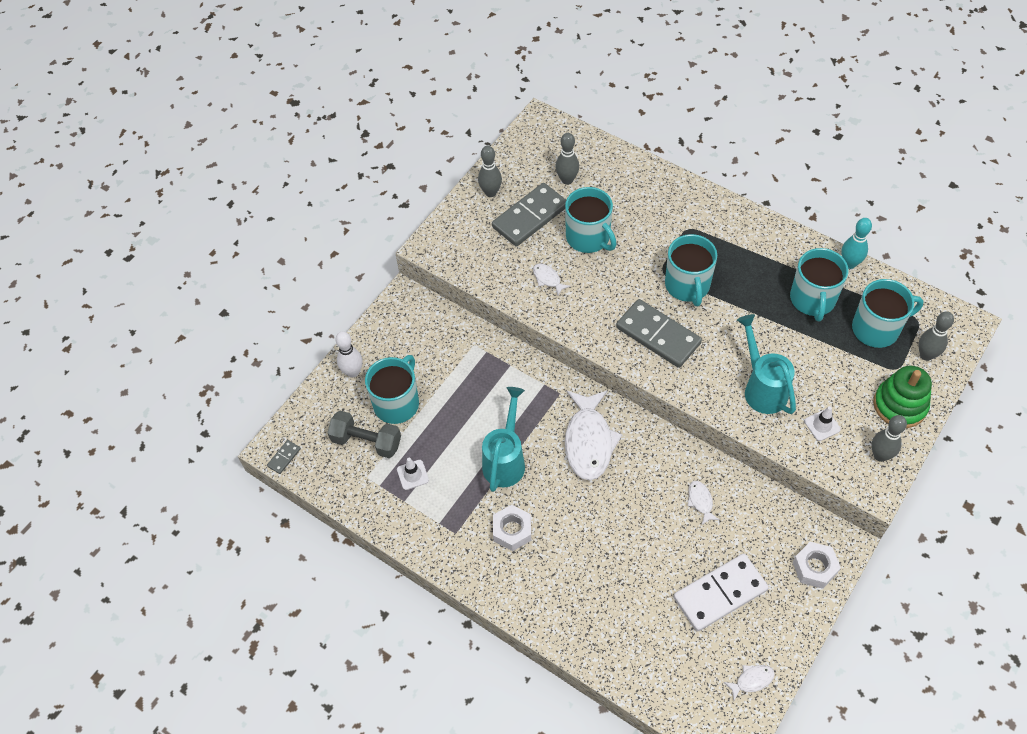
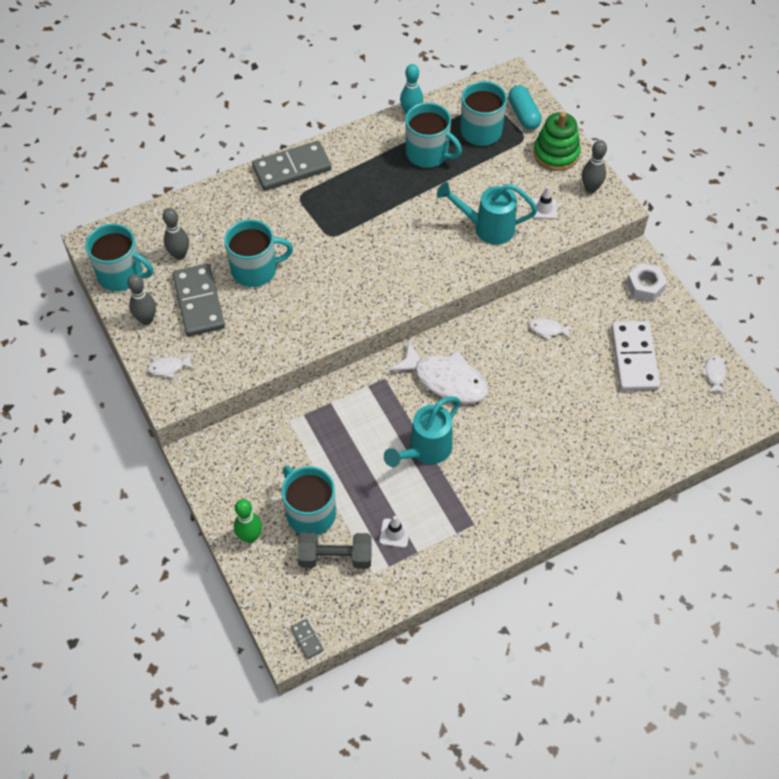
camera: 65 degrees left, 0 degrees up
(353, 372) = (250, 536): white bowling pin -> green bowling pin
(366, 441) = (335, 557): grey dumbbell -> grey dumbbell turned 45 degrees clockwise
(505, 459) = (425, 451): turquoise watering can -> turquoise watering can turned 90 degrees counterclockwise
(512, 530) = (497, 478): white nut -> none
(548, 279) = (277, 321): white fish -> white fish (169, 368)
(658, 335) = (391, 270): grey domino -> grey domino (292, 168)
(687, 285) = (357, 226): turquoise mug -> turquoise mug (121, 274)
(926, 355) = (523, 115): grey bowling pin -> turquoise capsule

